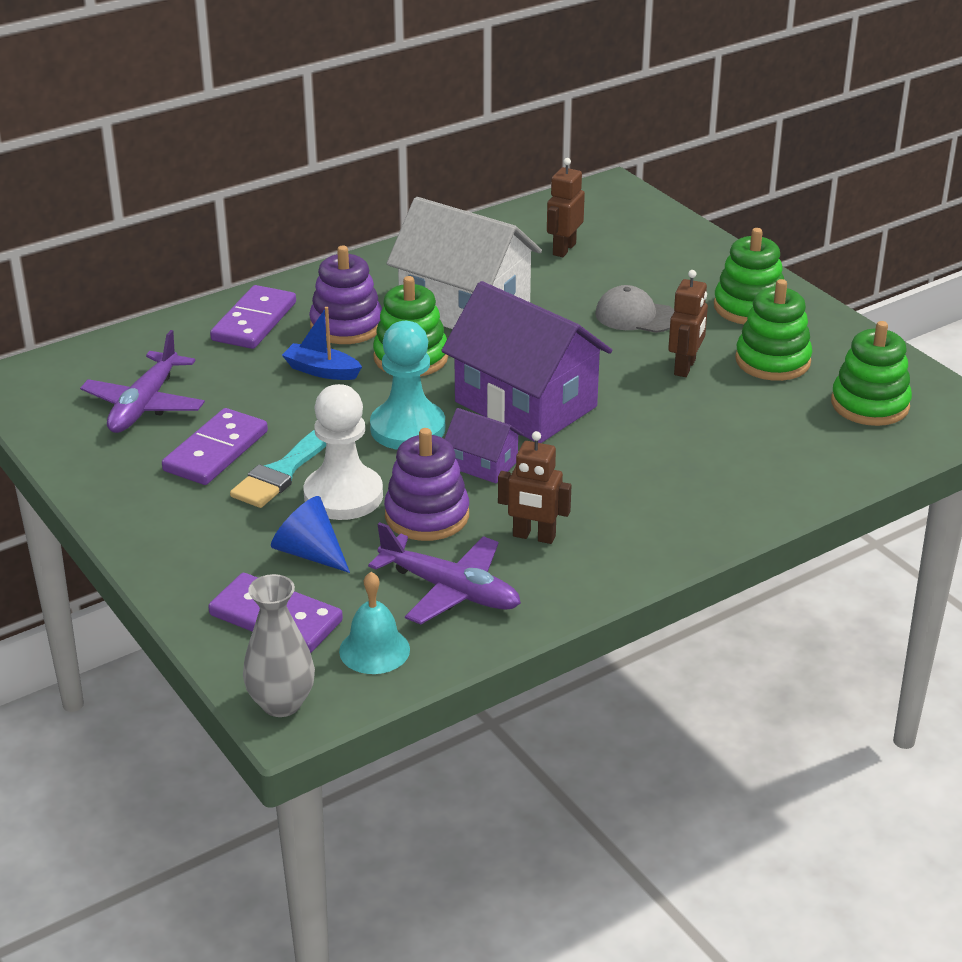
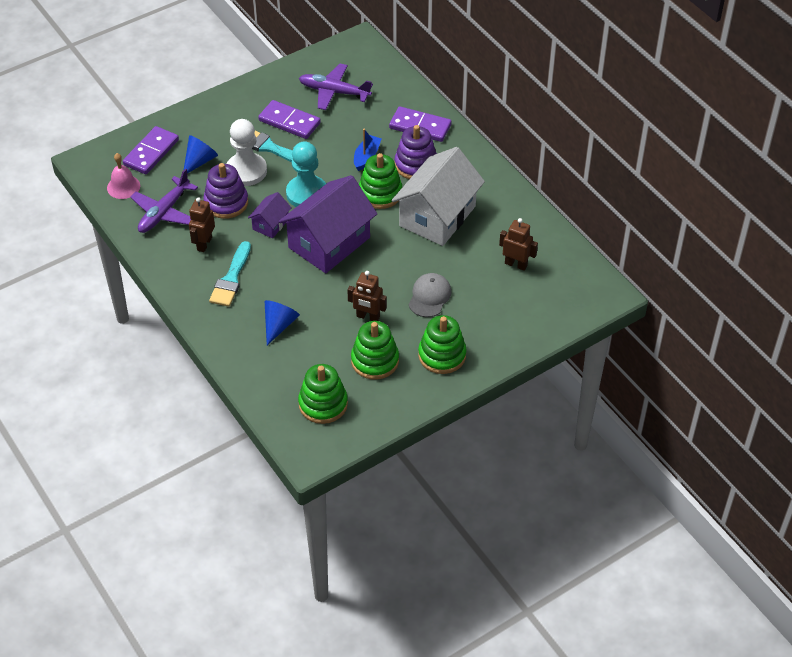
camera: 90 degrees right, 15 degrees up
(281, 703) = (92, 158): grey vase -> none
(374, 650) = (123, 187): turquoise bell -> pink bell
(618, 502) = (231, 278): none -> turquoise brush
(717, 449) = (279, 325): none -> blue cone

